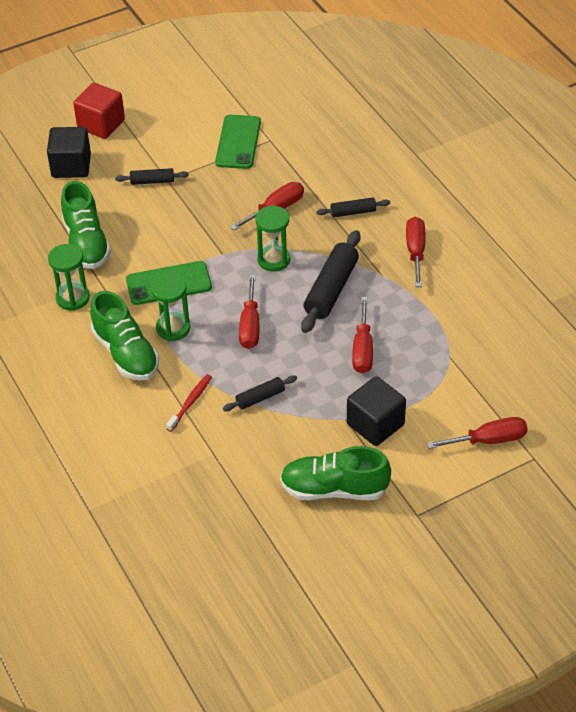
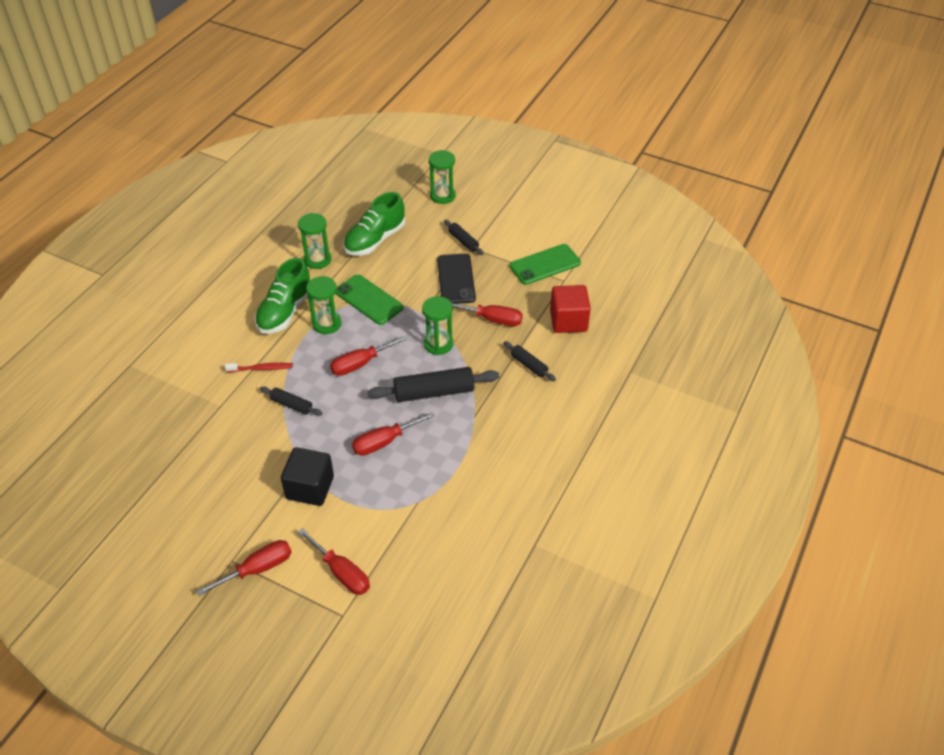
camera: 55 degrees right, 0 degrees up
(71, 166) = (442, 196): black cube -> green hourglass
(101, 124) = (496, 189): red cube -> red cube (568, 321)
(199, 210) = (456, 279): none -> black phone
(334, 489) = (227, 493): green shoe -> none
(415, 251) = (518, 424): red screwdriver -> red screwdriver (258, 569)

